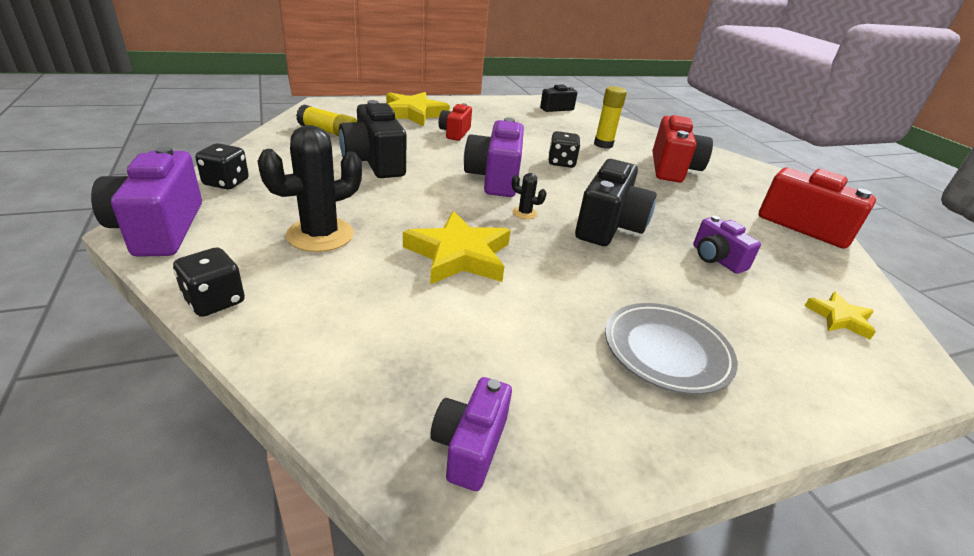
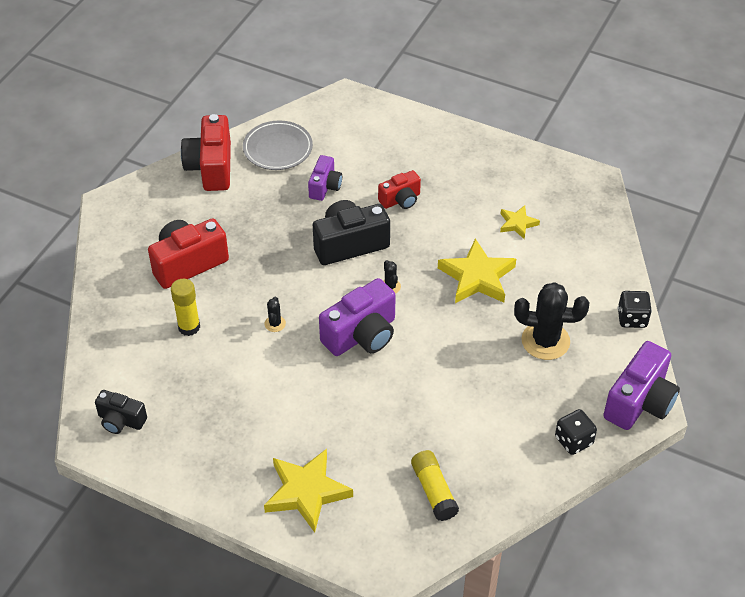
camera: 130 degrees left, 15 degrees up
(374, 162) = (437, 411): black camera -> none
(455, 133) = (309, 425): red camera -> red camera (400, 200)
(470, 446) = (572, 191): purple camera -> none
(561, 163) = (275, 324): black dice -> black cactus
(666, 351) = (445, 170): grey plate -> grey plate (278, 148)
(839, 318) = (328, 128): yellow star -> yellow star (517, 224)

